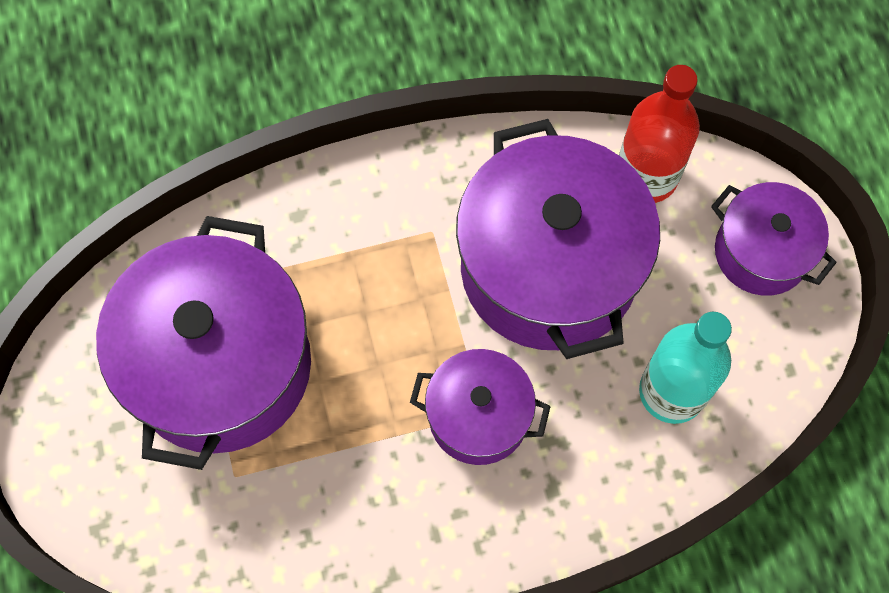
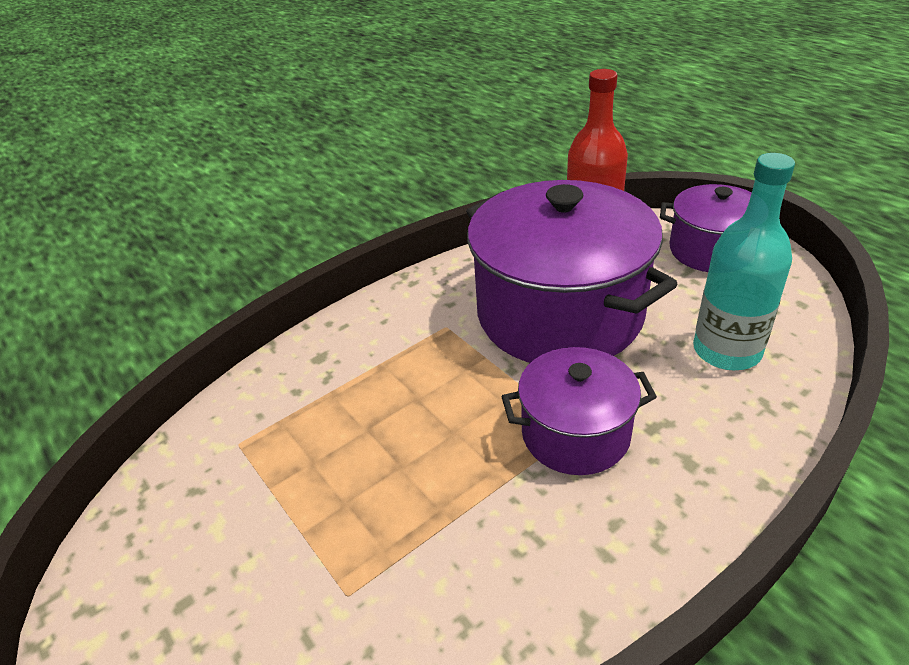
camera: 20 degrees left, 30 degrees down
(221, 365) = (289, 495): purple pot -> none

